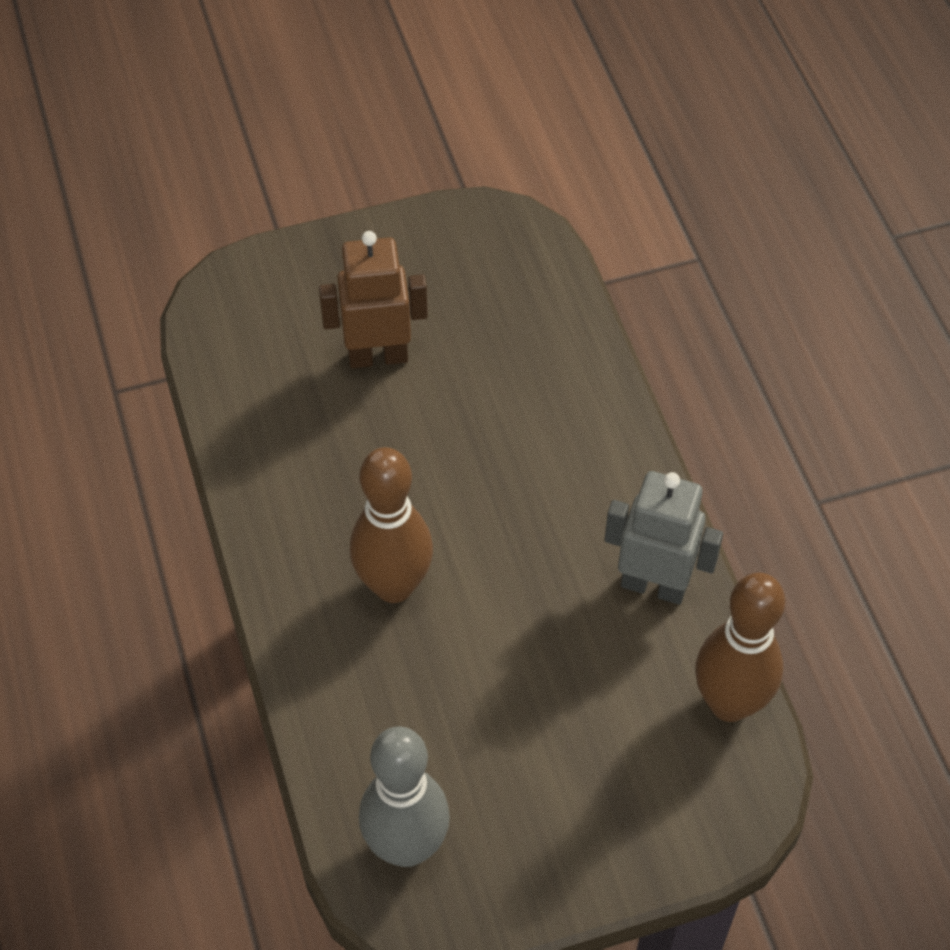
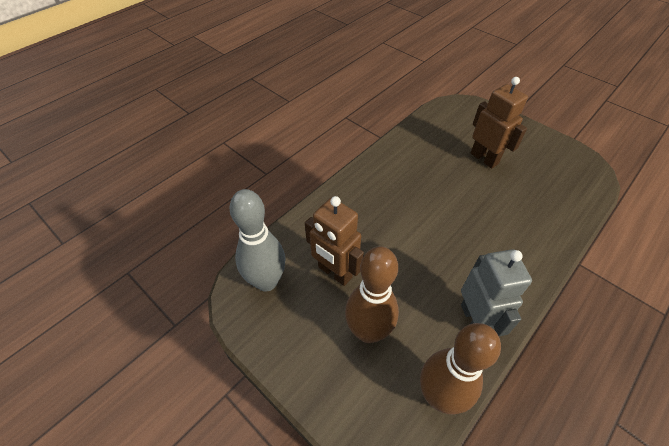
camera: 60 degrees right, 5 degrees down
(394, 585) = (387, 215): brown bowling pin -> brown bowling pin (368, 331)
(456, 731) = (334, 272): none -> brown robot

